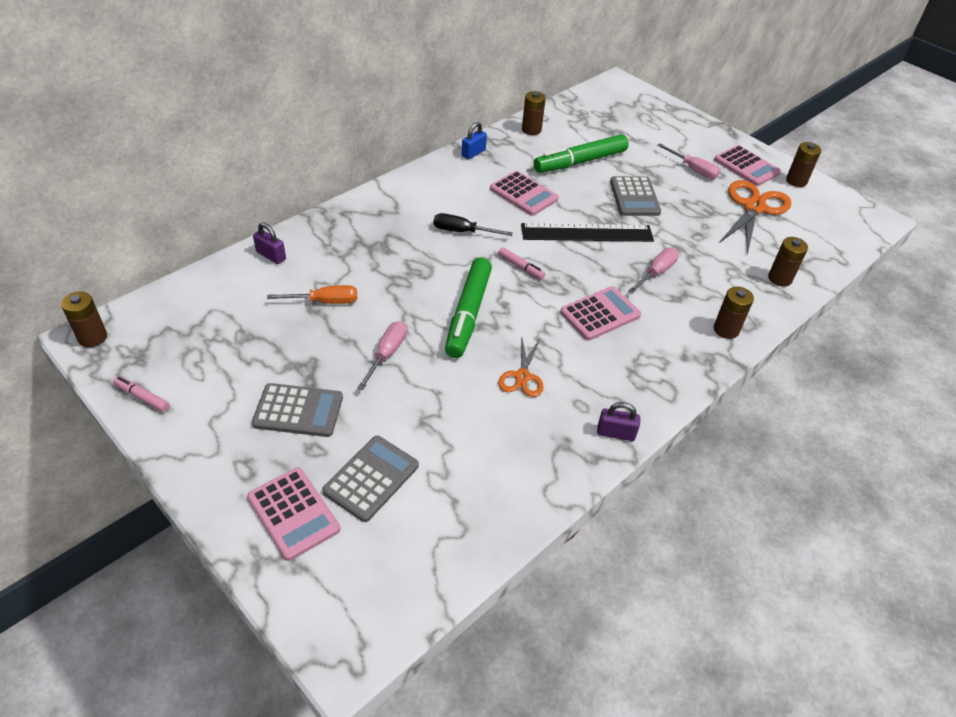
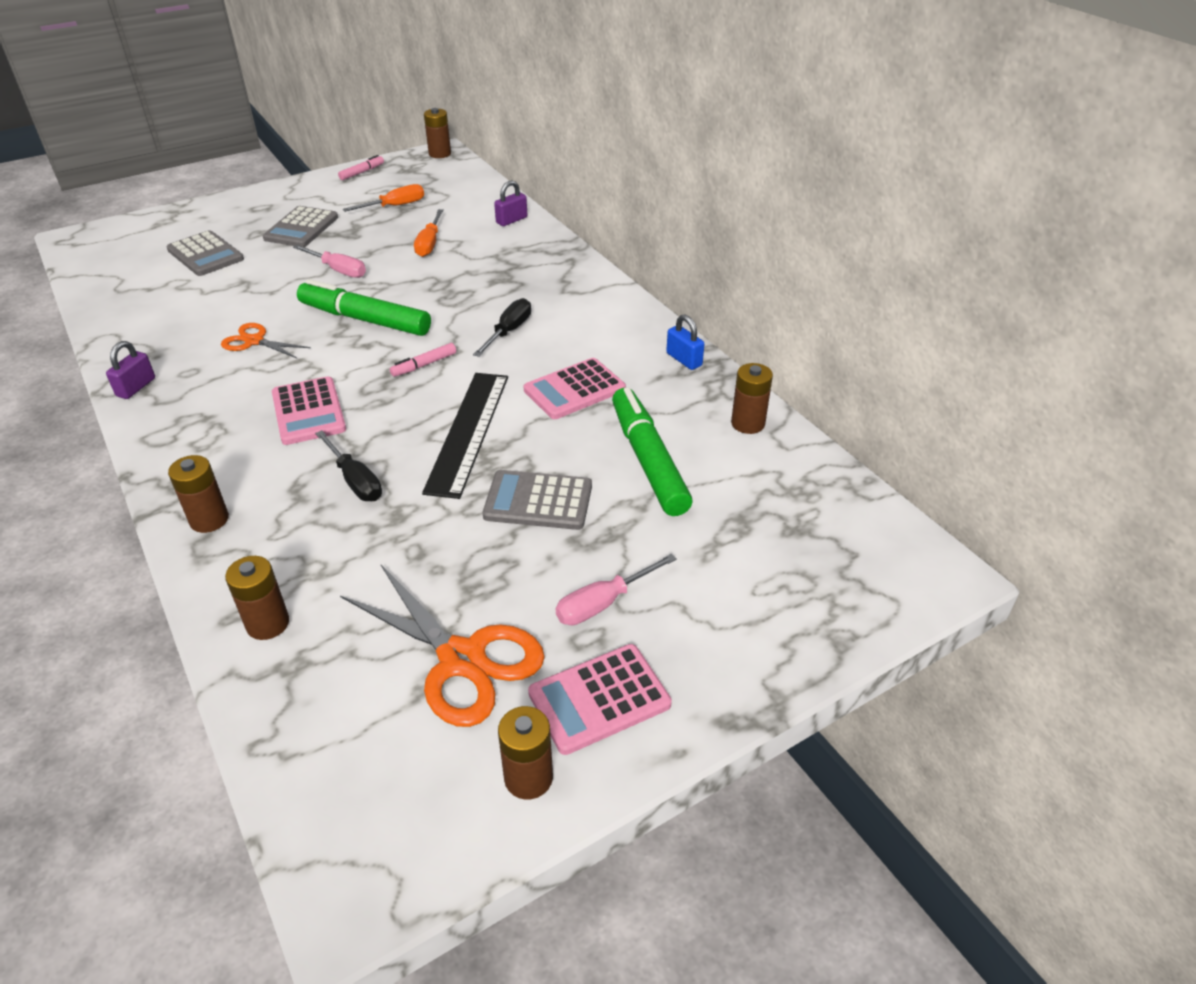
camera: 105 degrees right, 5 degrees down
(240, 345) = (395, 206): none -> orange screwdriver
(293, 513) = (203, 224): pink calculator -> none
(656, 272) = (355, 480): pink screwdriver -> black screwdriver

